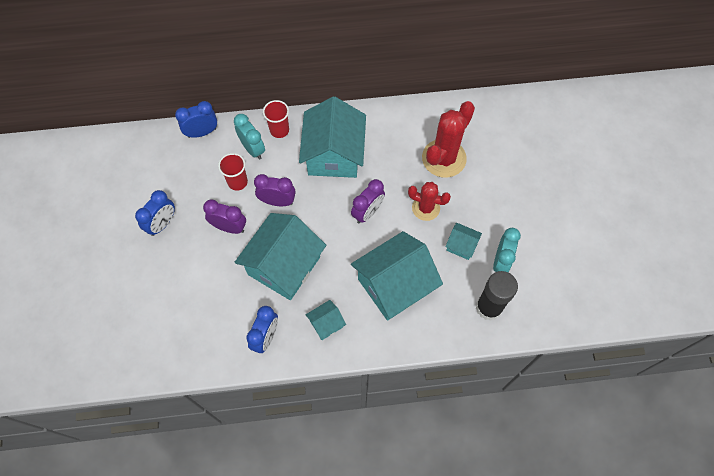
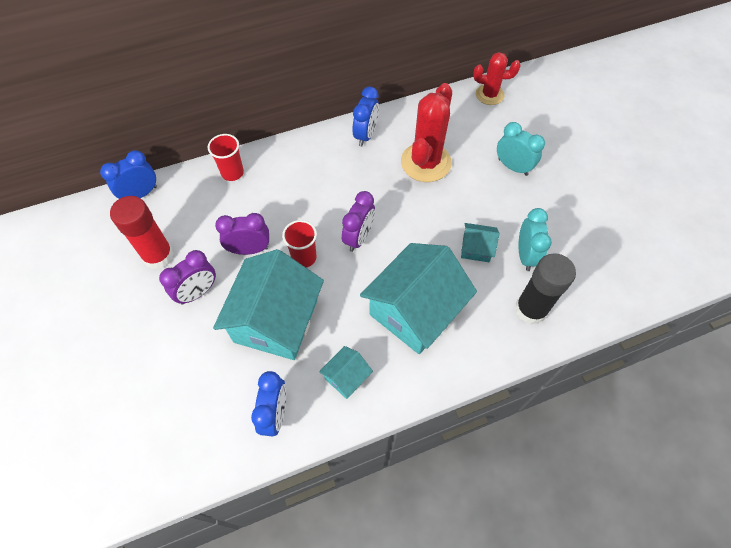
camera: 15 degrees left, 5 degrees down
(162, 224) = (111, 308): blue clock -> blue clock (365, 135)
(205, 189) = (158, 255): none -> red glue stick
(229, 227) = (197, 292): purple clock -> purple clock turned 135 degrees clockwise
(237, 182) = (196, 239): red cup -> red cup (304, 257)
(253, 149) = (206, 199): turquoise clock -> turquoise clock (513, 167)
(334, 154) = (302, 184): turquoise house -> none
(426, 208) = (423, 218): red cactus -> red cactus (489, 95)

